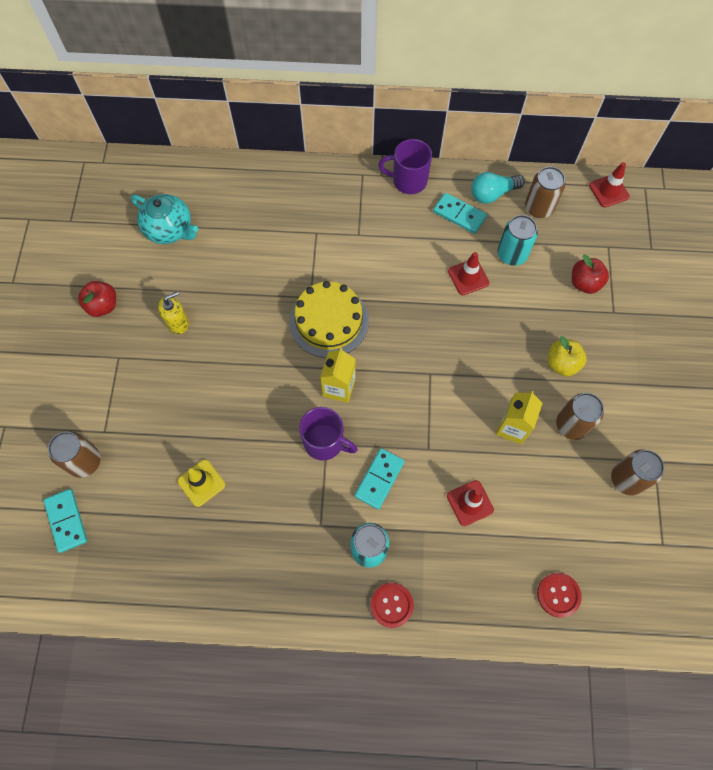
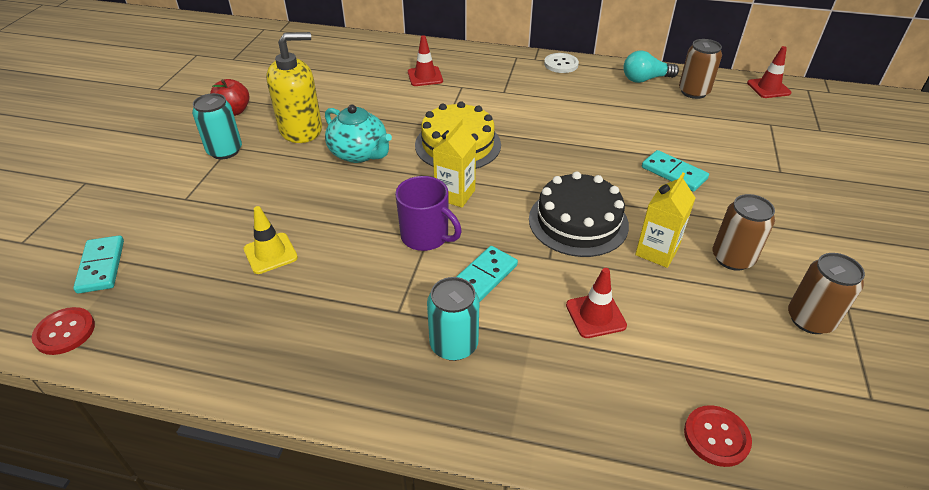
camera: 10 degrees right, 25 degrees down
(85, 462) = (151, 219): brown can -> none
(170, 229) = (321, 72): turquoise teapot -> turquoise teapot (359, 153)
(177, 322) = (301, 130): yellow soap dispenser -> yellow soap dispenser, size x1.81
(391, 605) = (470, 411): red button -> red button (65, 332)
(408, 181) = (561, 64): purple mug -> white button
(447, 404) = (578, 221): none -> black cake
(459, 214) = (609, 89): turquoise domino -> turquoise domino (674, 173)
(468, 277) = (614, 130): red traffic cone -> red traffic cone (425, 76)
(512, 254) = (663, 119): turquoise can -> turquoise can (225, 151)
(562, 363) = (719, 204): yellow apple -> none
(584, 283) = (745, 146): red apple -> none

